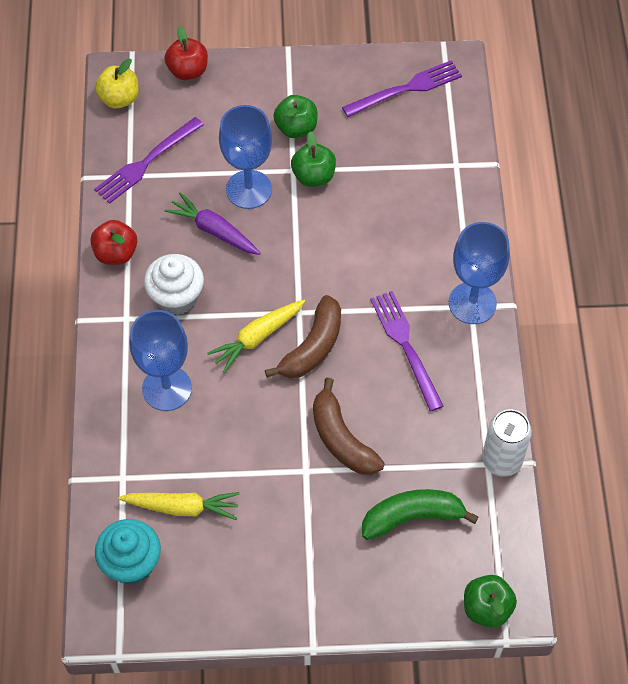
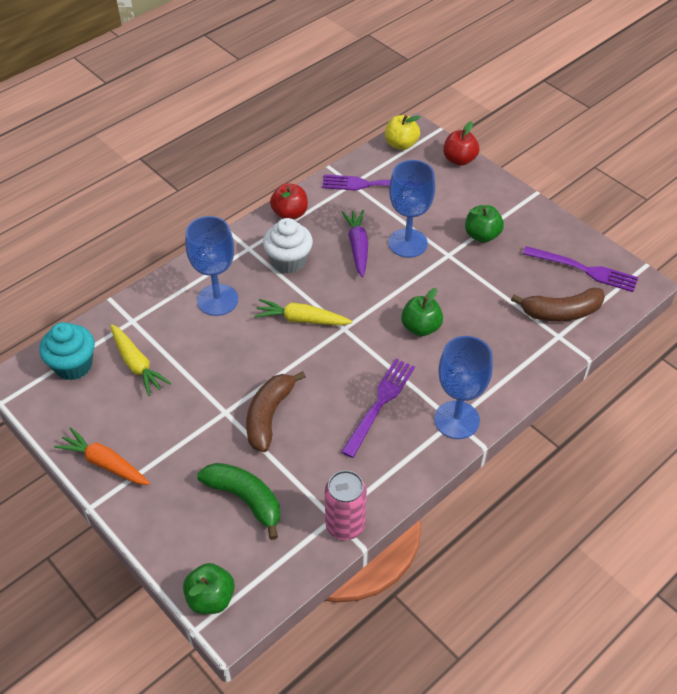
camera: 50 degrees right, 10 degrees down
(275, 606) = (105, 463): none -> orange carrot
(313, 176) = (456, 268): green apple -> green apple (421, 327)
(313, 347) = (325, 353): brown banana -> brown banana (561, 312)
(501, 460) = (345, 525): white can -> pink can

